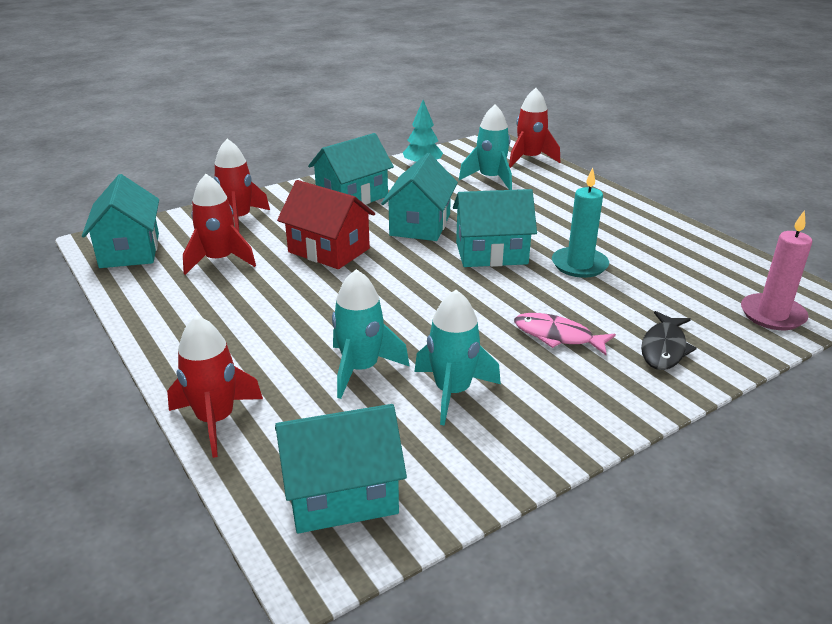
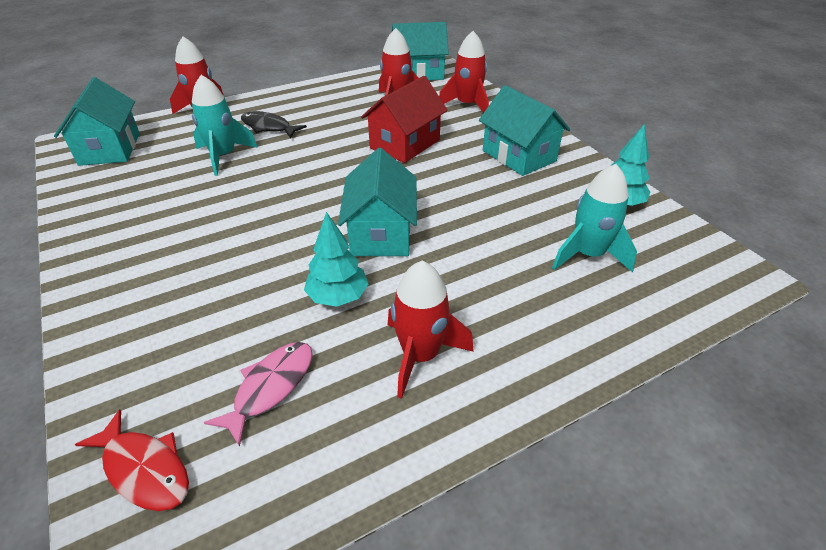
camera: 95 degrees right, 10 degrees up
(420, 225) = (452, 192): turquoise house -> none
(452, 392) = (171, 192): turquoise rocket -> none
(529, 159) = (680, 304): red rocket -> red rocket (420, 355)
(557, 336) = (209, 255): pink fish -> pink fish (270, 387)
(579, 265) = (338, 297): turquoise candle -> turquoise tree
(664, 348) = (146, 327): black fish -> black fish (268, 127)
(772, 315) = (144, 469): pink candle -> red fish

